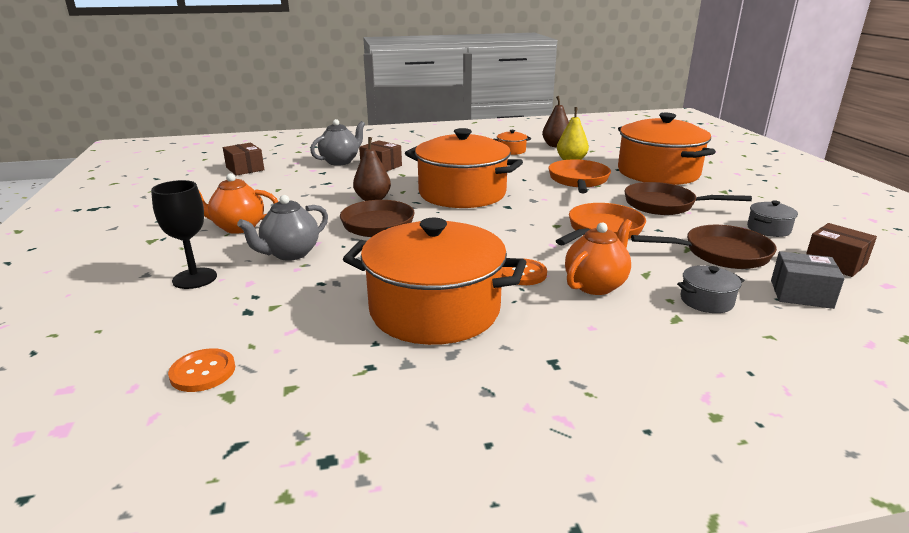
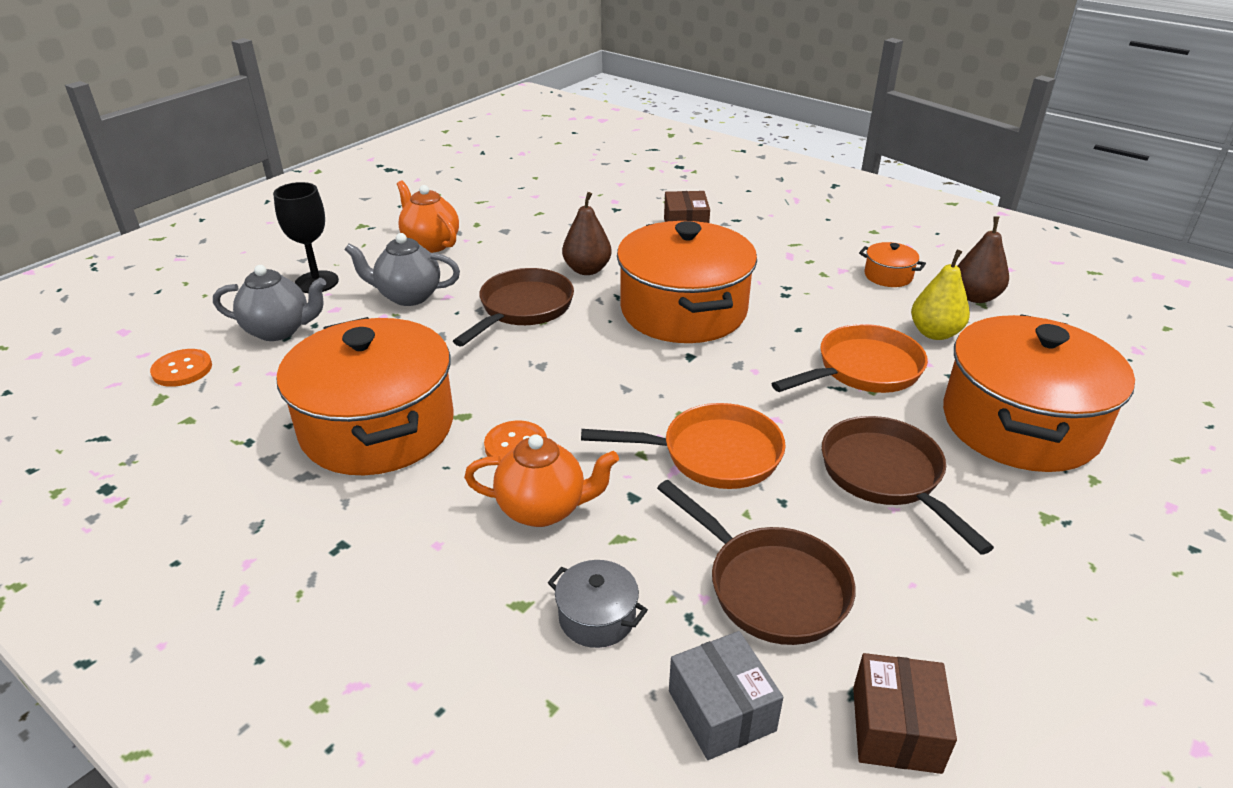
camera: 50 degrees right, 10 degrees up
(245, 169) = (563, 172): brown box -> none
(340, 161) = (661, 201): grey teapot -> grey teapot (279, 330)
(768, 229) = (941, 614): grey pot -> none

